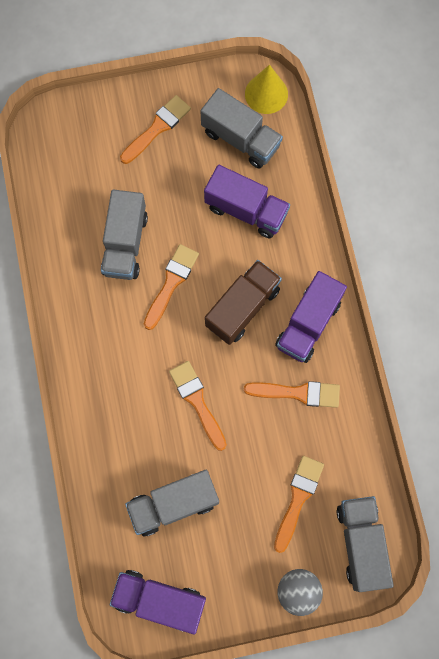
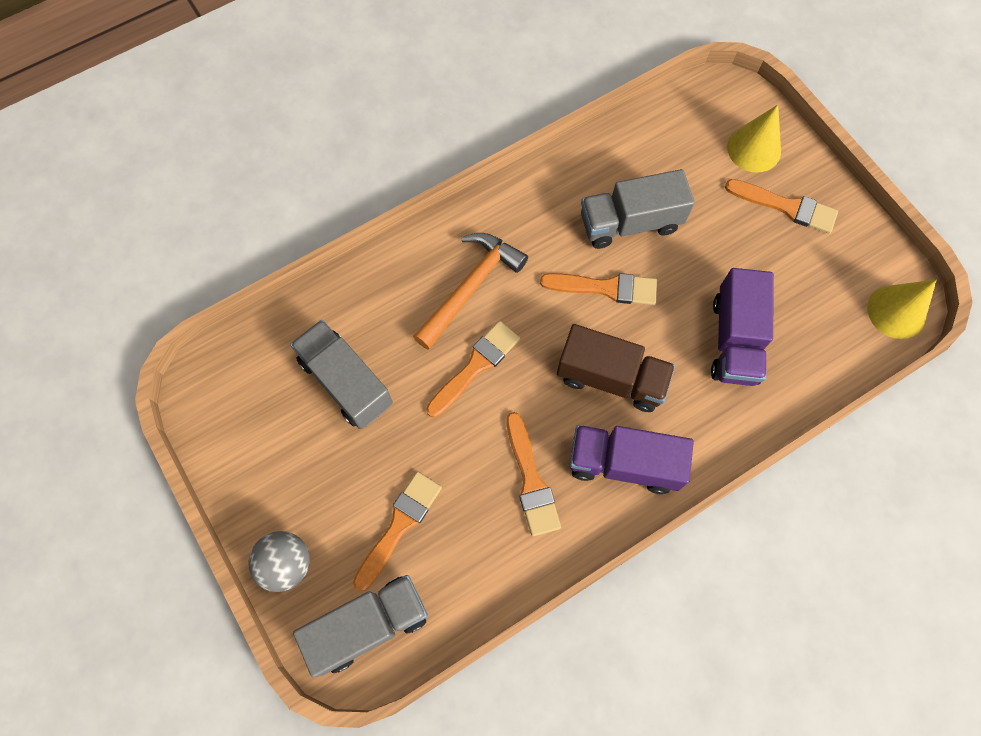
camera: 70 degrees right, 5 degrees down
(100, 128) = (754, 149): none -> yellow cone
(132, 382) = (471, 287): none -> orange hammer
(159, 600) = (231, 405): purple truck -> none
(240, 139) = (822, 302): grey truck -> none
(298, 498) = (399, 525): orange brush -> orange brush turned 60 degrees counterclockwise

